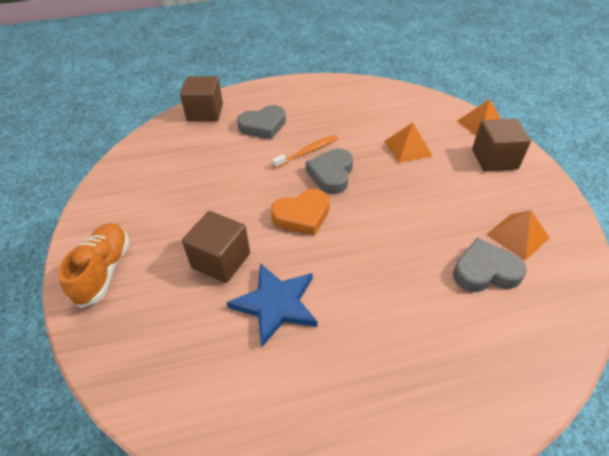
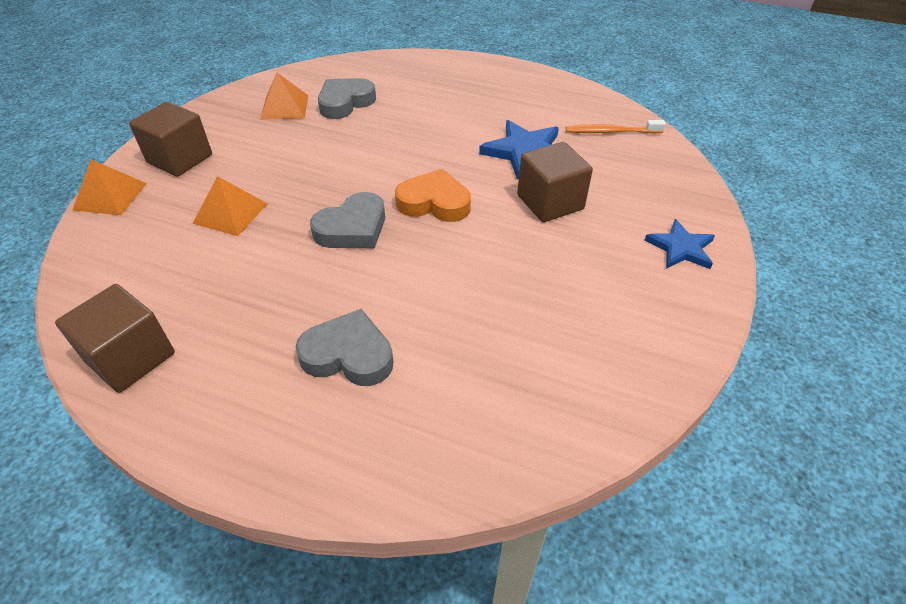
camera: 145 degrees left, 0 degrees up
(104, 271) = (680, 248): orange shoe -> blue star
(205, 113) = (412, 455): brown cube -> brown cube (130, 357)
(307, 152) = (342, 272): orange toothbrush -> orange toothbrush (611, 132)
(485, 271) = (345, 102): grey heart -> grey heart turned 105 degrees clockwise

